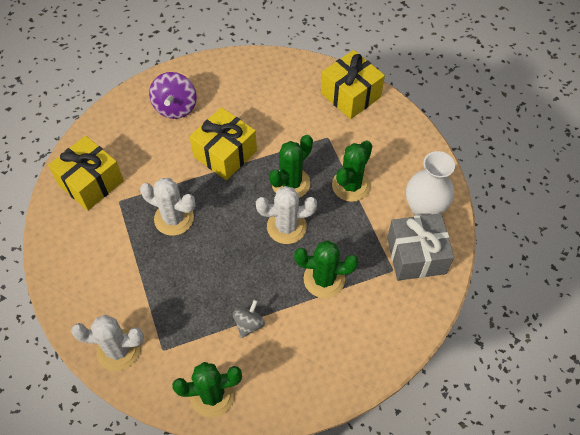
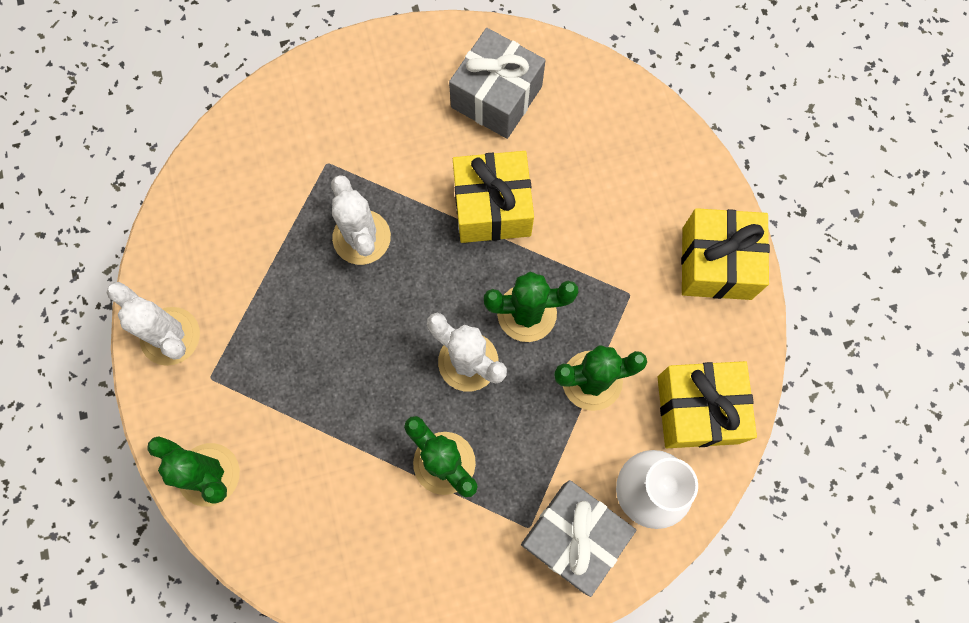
camera: 45 degrees right, 15 degrees up
(91, 183) = (320, 113): yellow gift -> yellow gift (698, 410)
(175, 107) = (496, 97): purple spinning top -> grey gift
(249, 324) = (317, 435): grey spinning top -> none

